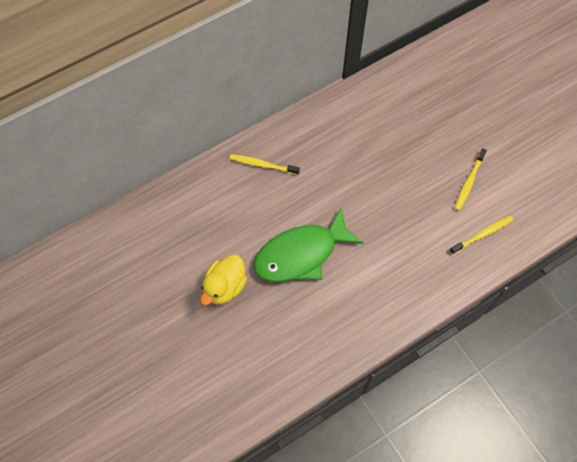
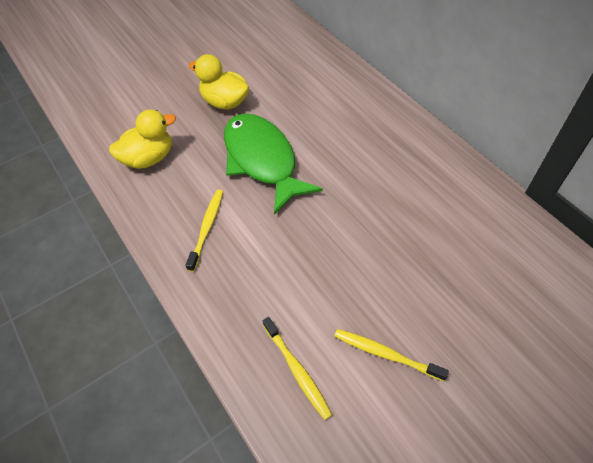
camera: 90 degrees right, 10 degrees down
(262, 165) = (374, 120): yellow toothbrush -> yellow toothbrush (207, 228)
(291, 351) = (149, 158): none -> yellow duck

